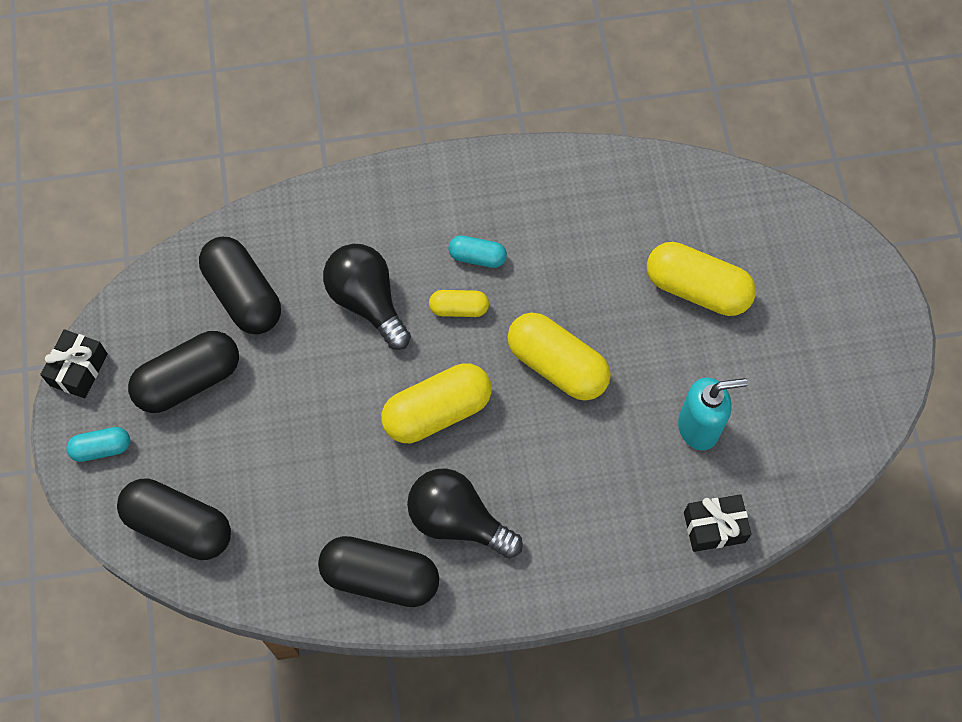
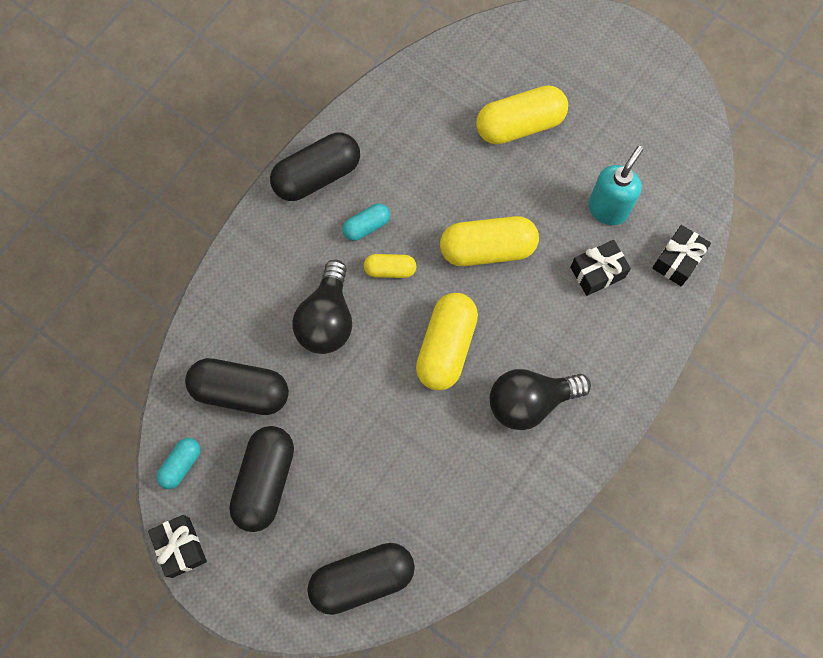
camera: 45 degrees left, 5 degrees up
(102, 448) = (255, 582): turquoise capsule -> turquoise capsule (181, 465)
(367, 301) = (327, 319): black light bulb -> black light bulb turned 90 degrees counterclockwise
(380, 577) = (522, 483): black capsule -> black capsule (317, 176)
(459, 308) = (390, 270): yellow capsule -> yellow capsule turned 45 degrees clockwise
(631, 471) = (597, 272): none -> black gift

